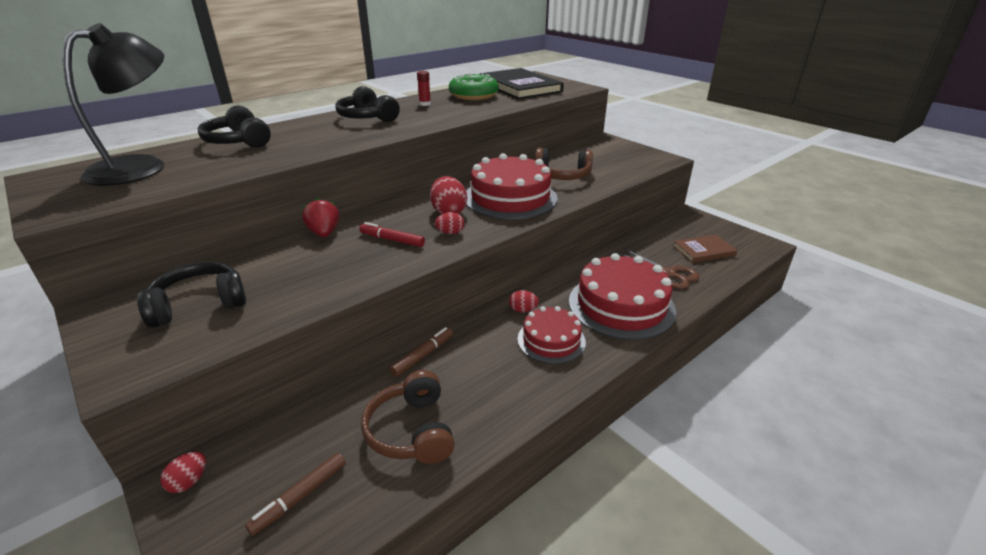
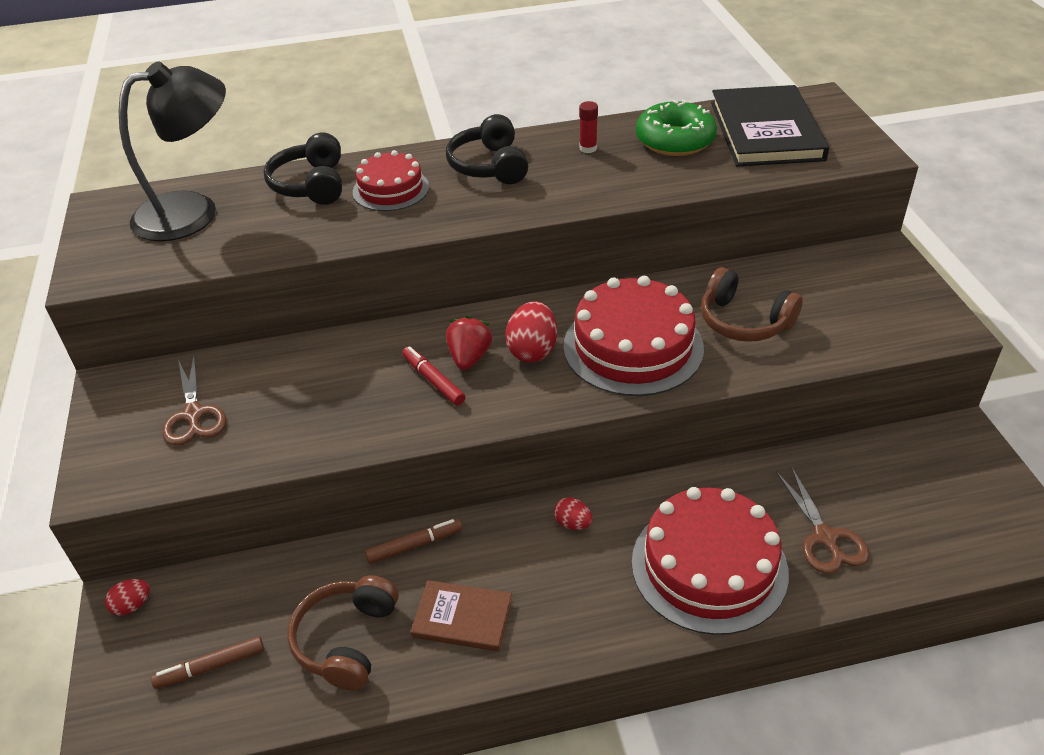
camera: 30 degrees right, 10 degrees up
(199, 304) = (193, 415): black headphones -> brown scissors
(324, 233) = (366, 342): red strawberry -> red strawberry (469, 358)
(450, 233) = (509, 391): red egg -> none
(551, 340) = (575, 584): red cake -> red cake (391, 189)
(704, 251) = (922, 515): brown book -> brown book (462, 618)

